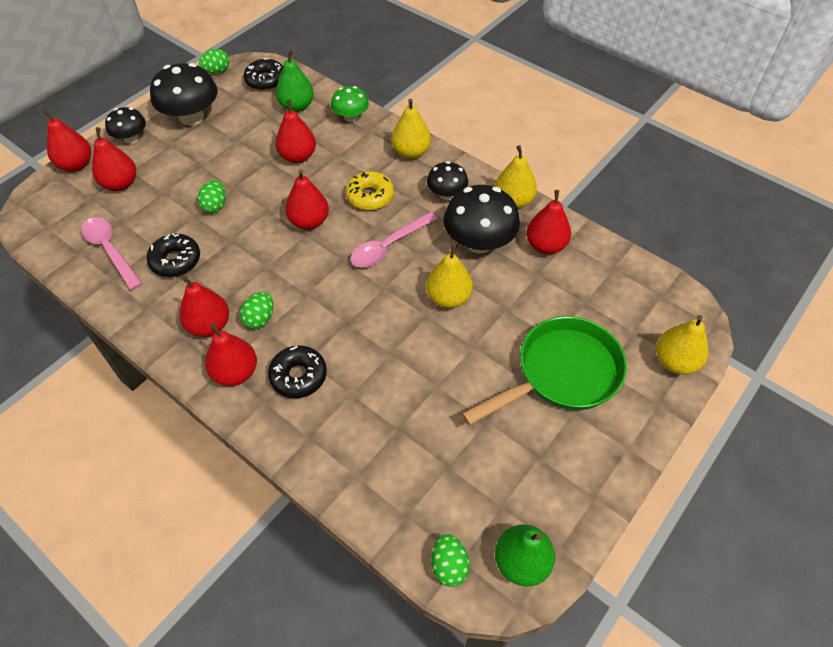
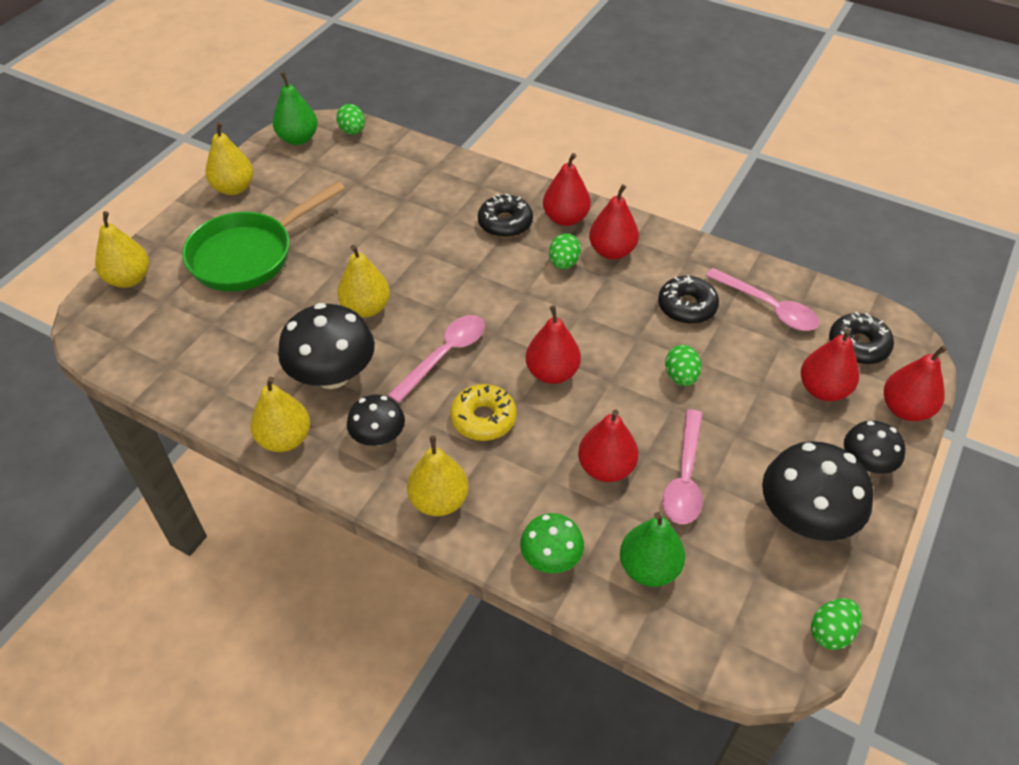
camera: 170 degrees right, 5 degrees down
(250, 145) = (684, 477): none -> pink spoon
(266, 80) = (730, 623): black donut -> black donut (858, 345)
(545, 245) = (247, 382): red pear -> none
(592, 477) = (234, 188): none -> yellow pear

